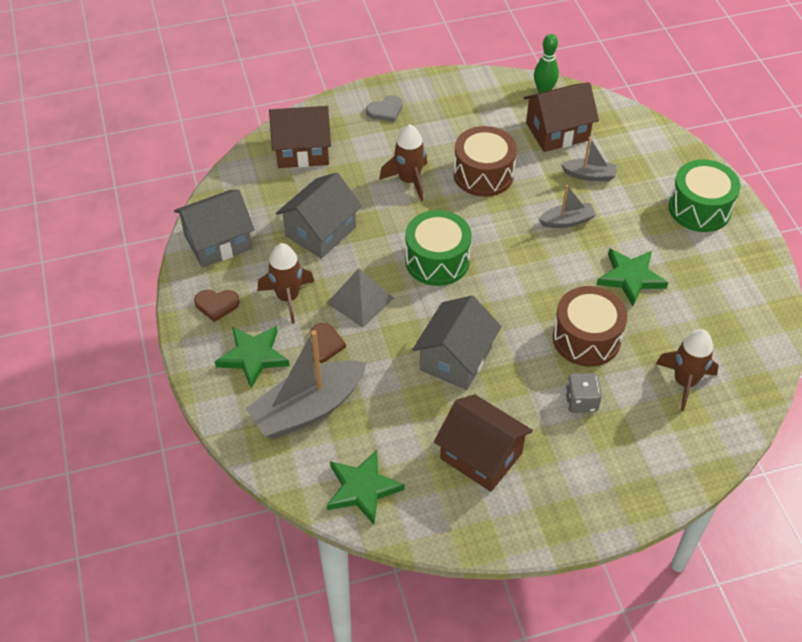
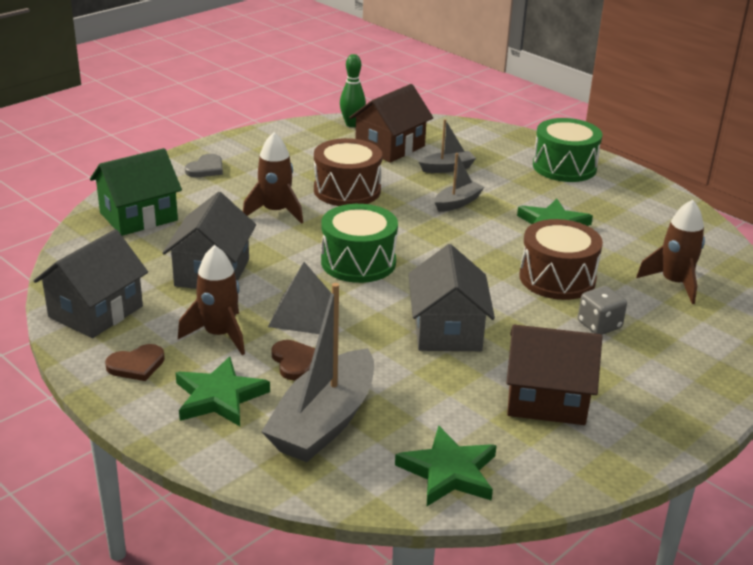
camera: 30 degrees left, 20 degrees down
(302, 150) = (138, 216): brown house -> green house

